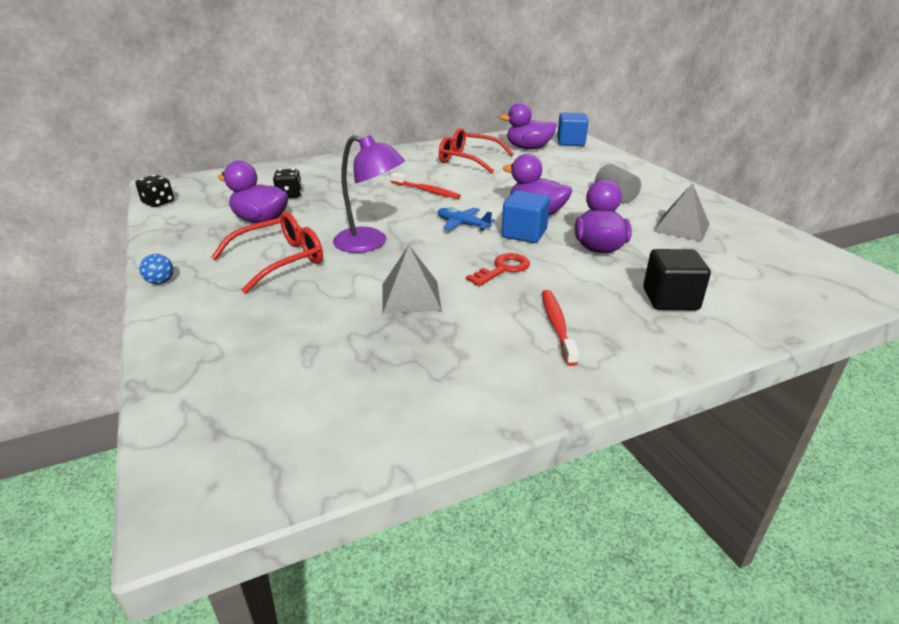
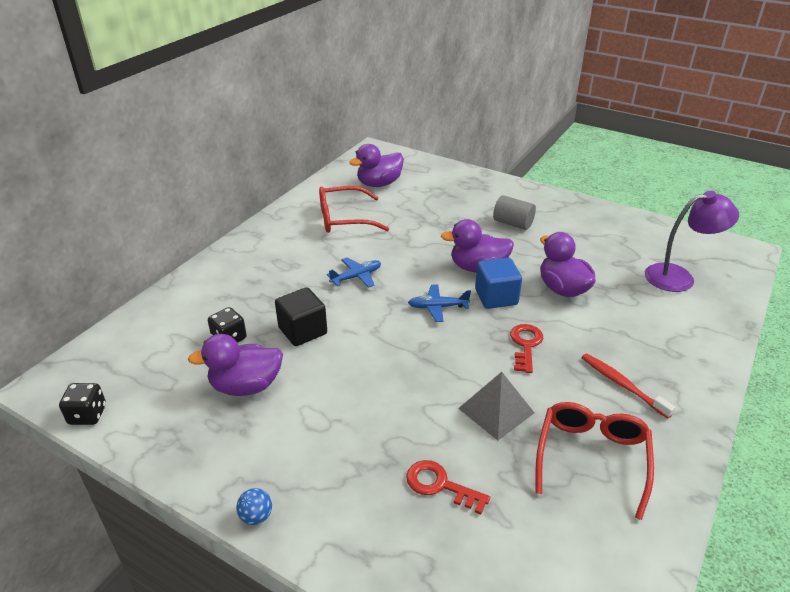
camera: 35 degrees left, 5 degrees up
(279, 260) = (336, 428): red glasses -> red glasses (591, 458)
(296, 319) = (440, 485): none -> red key
(370, 243) = (389, 366): purple lamp -> purple lamp (679, 277)
(426, 191) = (356, 277): red toothbrush -> blue plane
(570, 142) = (406, 163): blue cube -> none
(670, 299) = (657, 322): black cube -> black cube (303, 331)
(681, 227) = (591, 242): grey pyramid -> none

